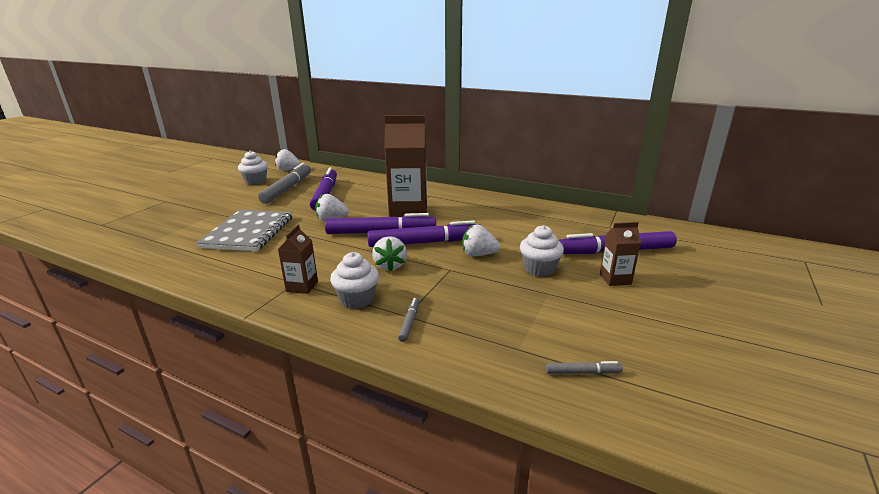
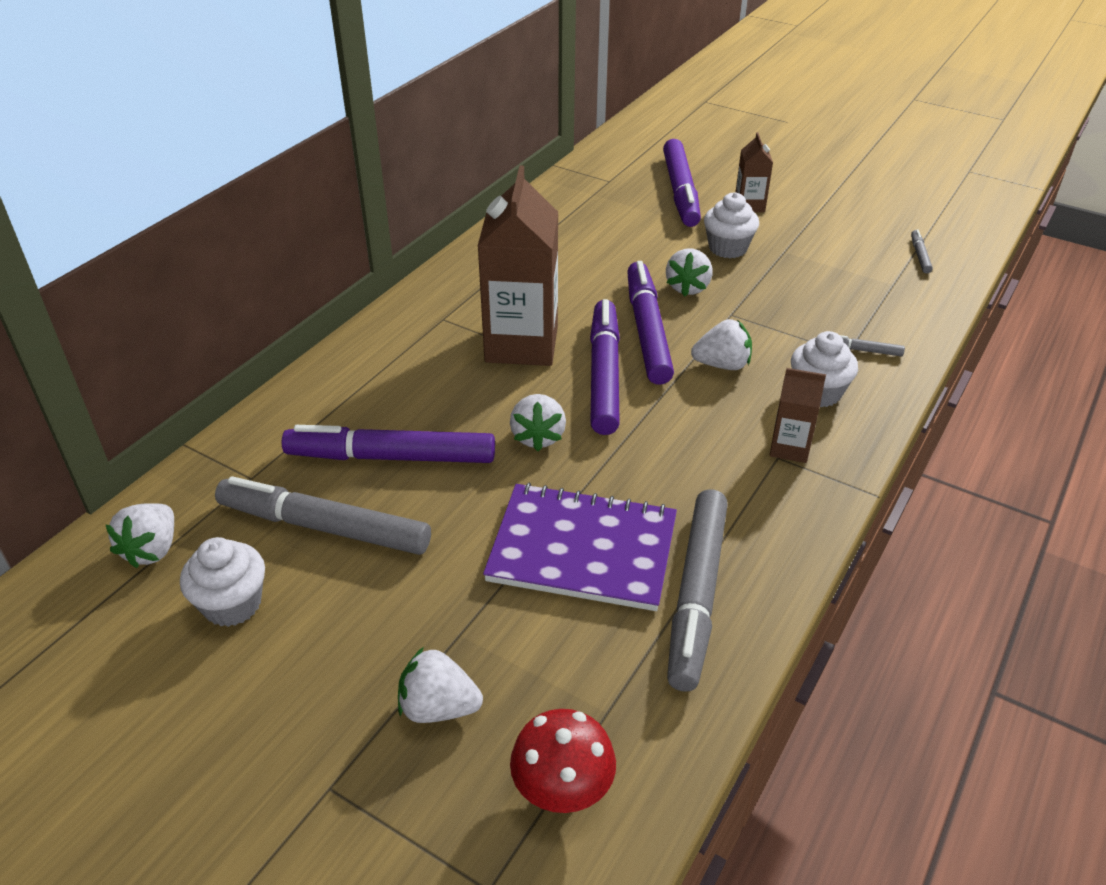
camera: 85 degrees left, 15 degrees up
(126, 233) = (562, 788): none -> red mushroom
(183, 212) = (438, 707): none -> white strawberry
(202, 258) = (696, 595): none -> grey marker
(249, 232) = (582, 549): grey notebook -> purple notebook

